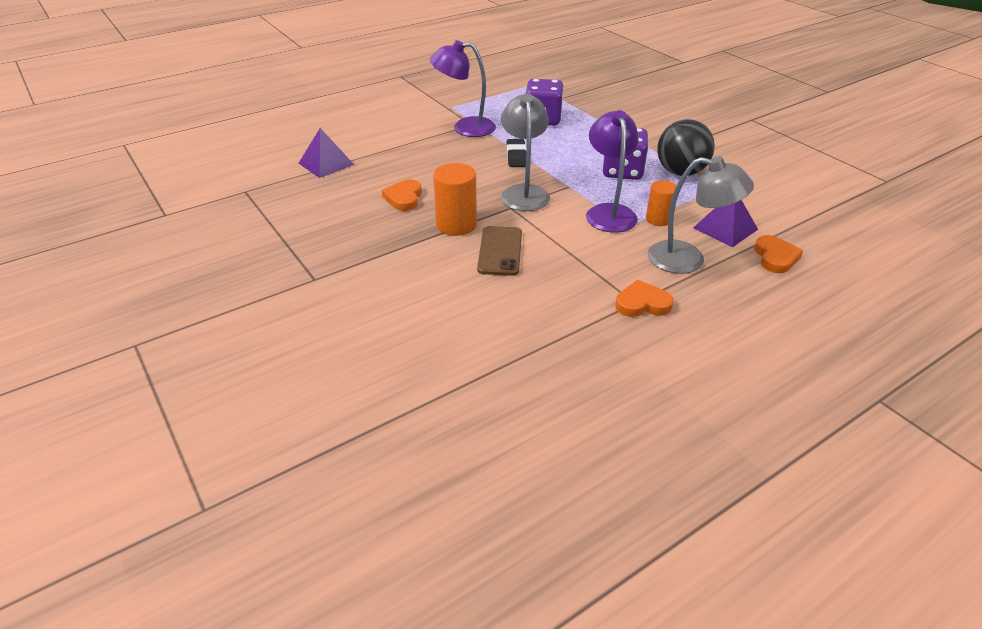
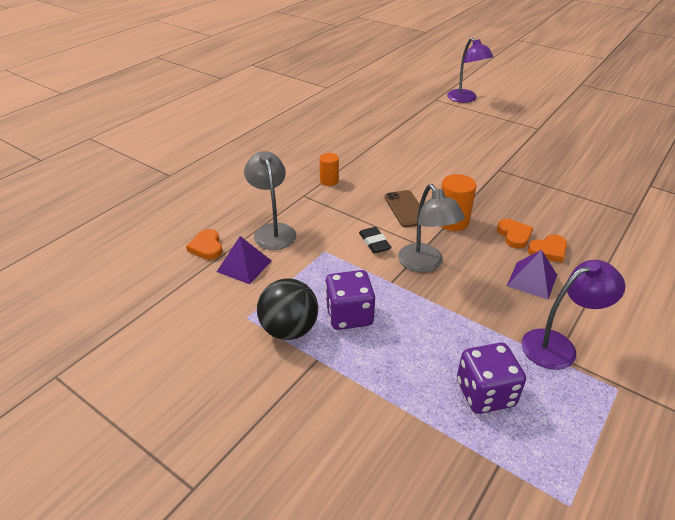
camera: 160 degrees right, 0 degrees up
(326, 163) = (620, 255): purple pyramid -> purple pyramid (532, 280)
(516, 156) = (465, 310): black eraser -> black eraser (374, 243)
(608, 212) = (344, 260): purple lamp -> purple lamp (465, 99)
(642, 303) = (299, 195): orange heart -> orange heart (548, 250)
(658, 219) = (301, 262): orange cylinder -> orange cylinder (329, 181)
(688, 260) = (273, 231): grey lamp -> grey lamp turned 75 degrees clockwise

